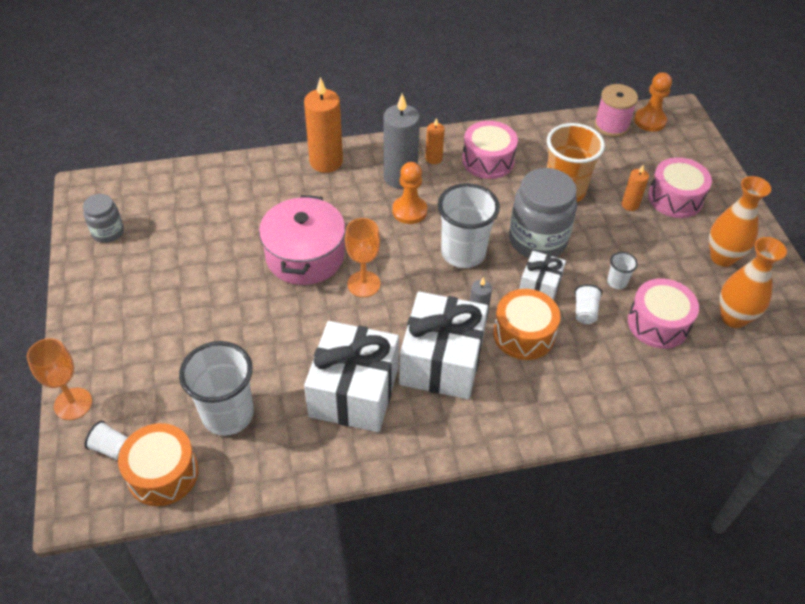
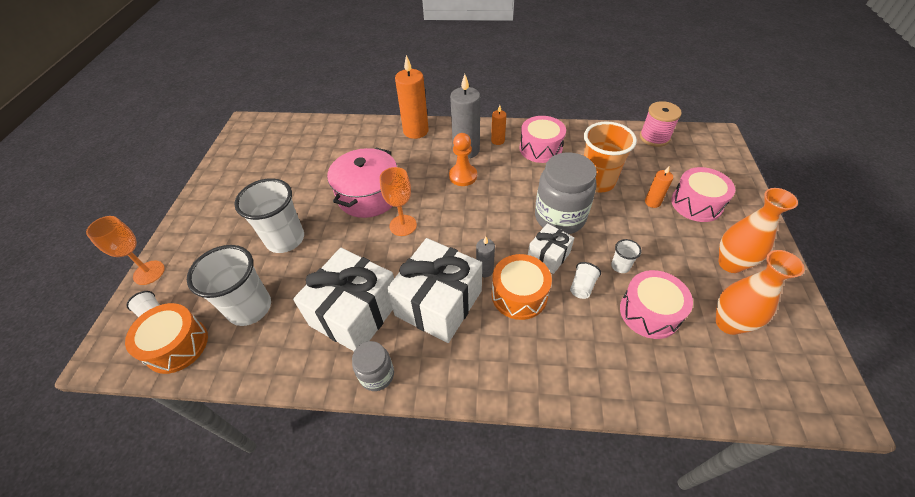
camera: 20 degrees right, 0 degrees up
(108, 232) = (243, 155): grey jar -> grey jar (377, 375)
(463, 253) = (493, 216): white cup -> white cup (285, 239)
(649, 121) = (689, 138): orange pawn -> none

